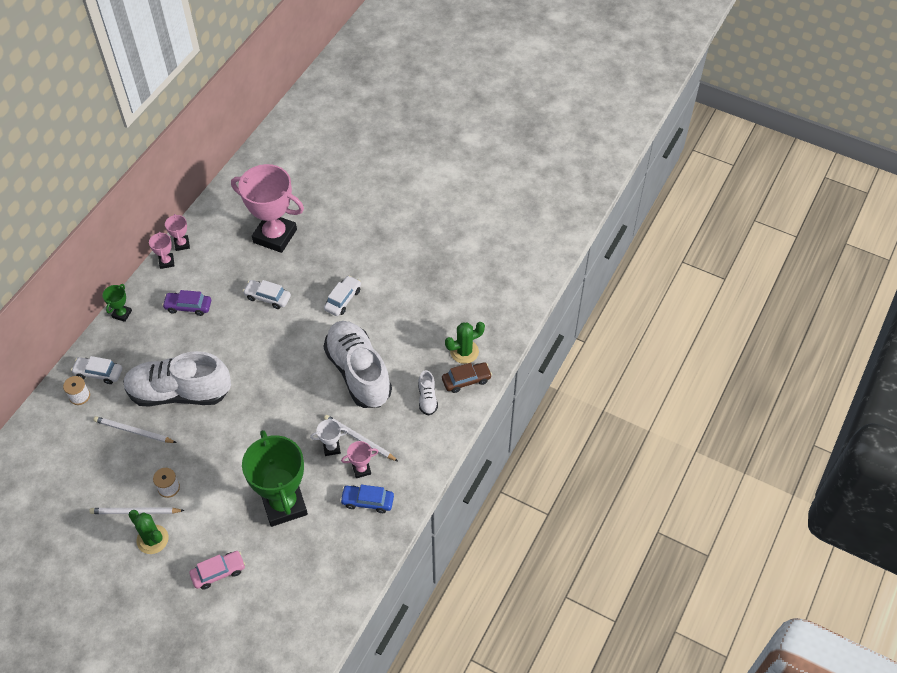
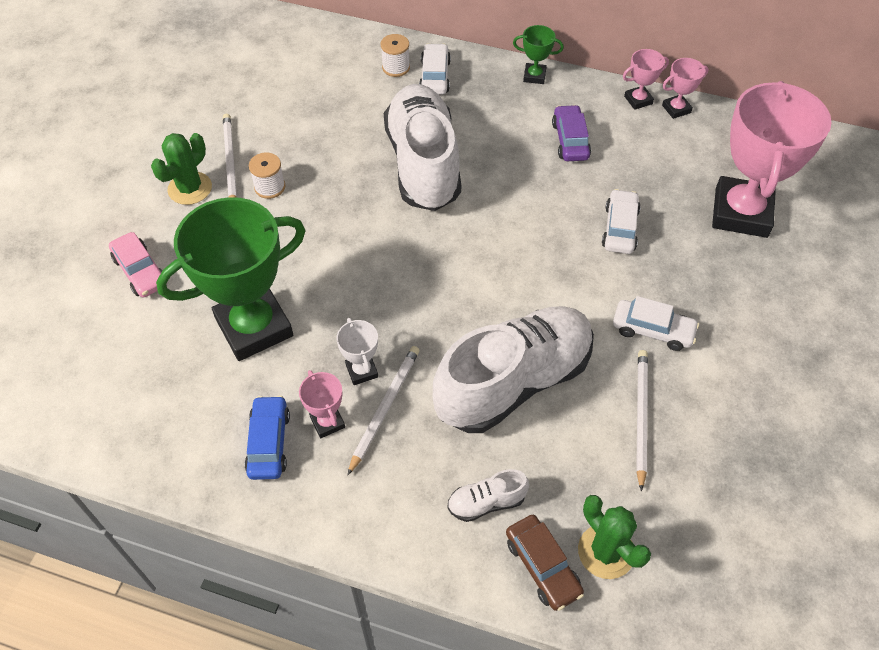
camera: 80 degrees right, 0 degrees up
(133, 431) = (352, 131): white pencil -> white pencil (640, 417)

